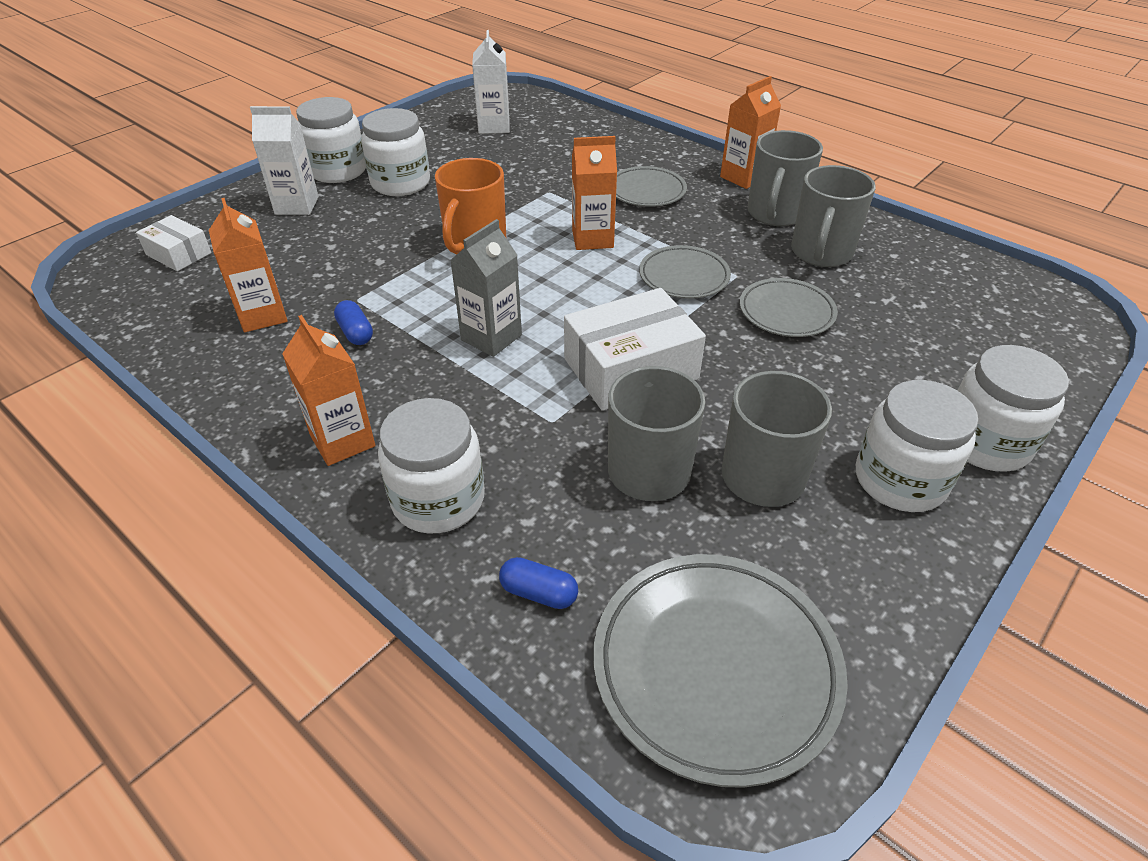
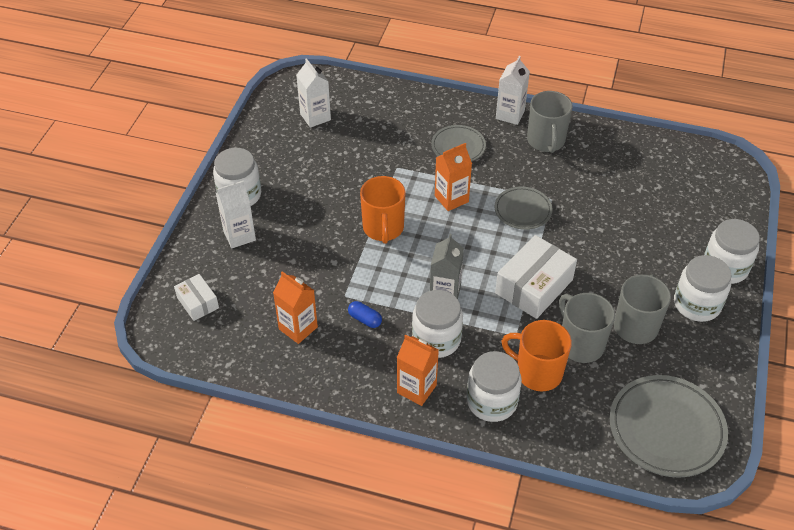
camera: 25 degrees left, 5 degrees up
(178, 254) = (198, 302): white box -> white box turned 45 degrees clockwise
(400, 183) = (293, 192): white jar -> white jar (436, 339)
(539, 593) = (572, 427): blue capsule -> none
(545, 485) = (537, 372): none -> orange mug
(743, 177) = (510, 114): orange carton -> white carton
(786, 312) = (592, 217): grey plate -> none
(821, 253) = (588, 165): grey mug -> none

